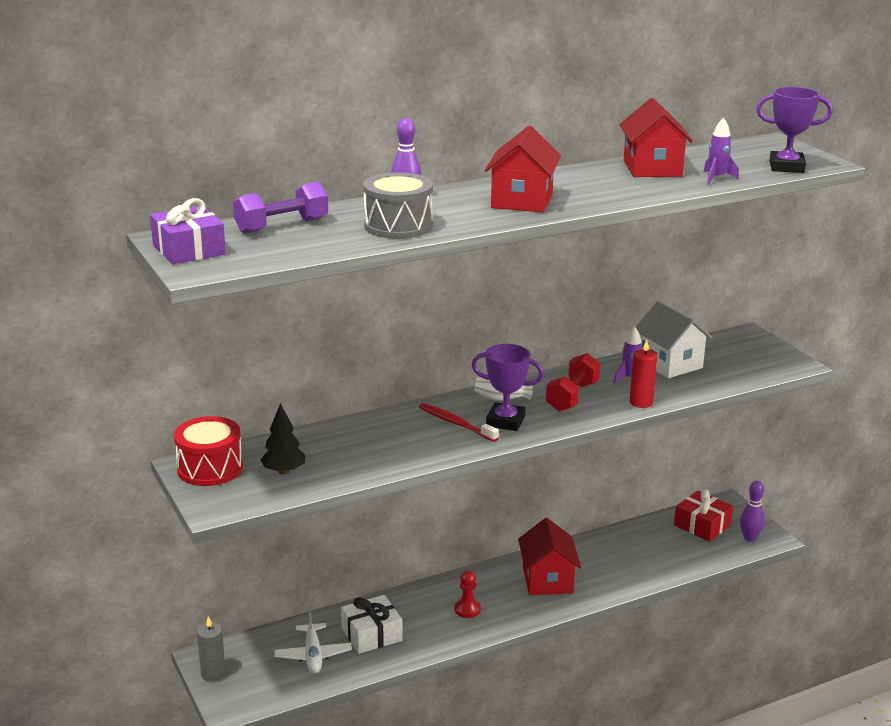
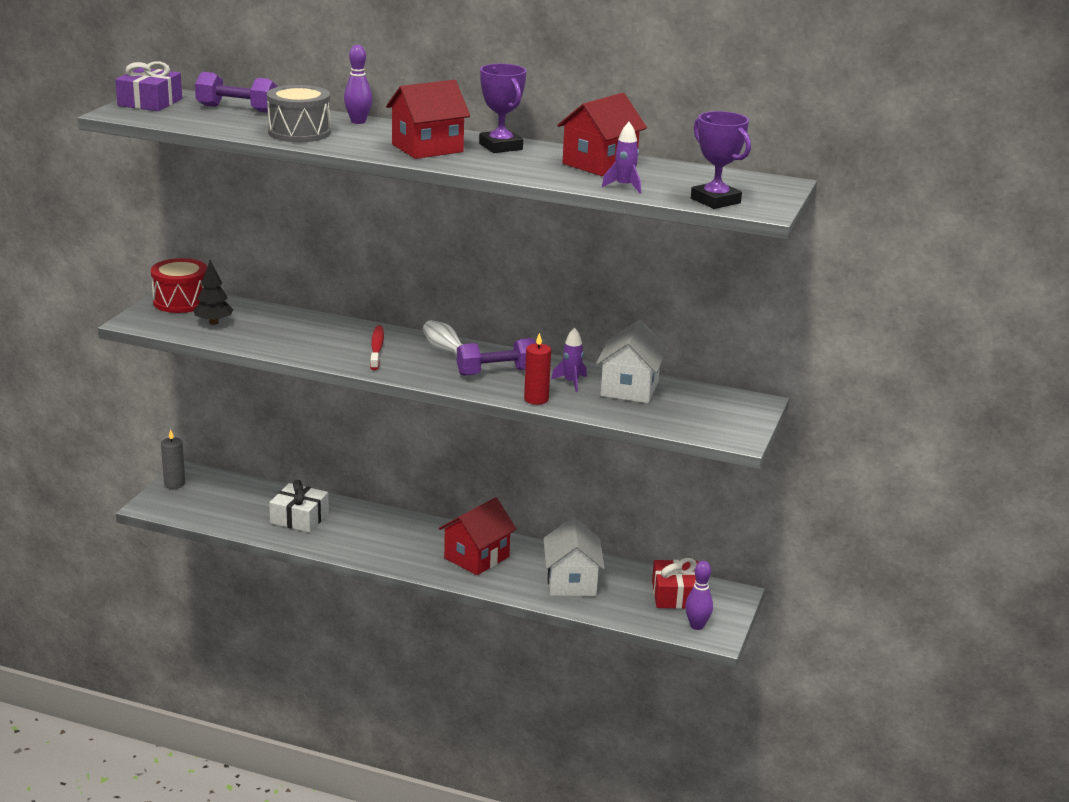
camera: 45 degrees right, 0 degrees up
(313, 655) = (244, 508): white plane -> none
(467, 609) = (386, 541): red pawn -> none
(505, 421) = (411, 363): purple trophy -> purple trophy (500, 147)
(572, 396) = (496, 372): red dumbbell -> purple dumbbell
(634, 557) = (571, 582): none -> white house

